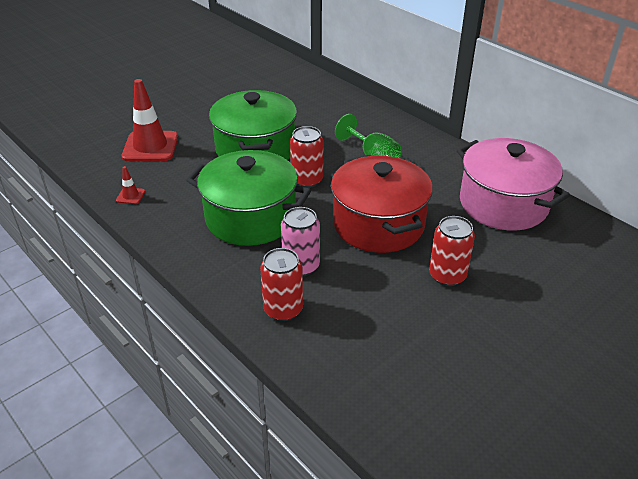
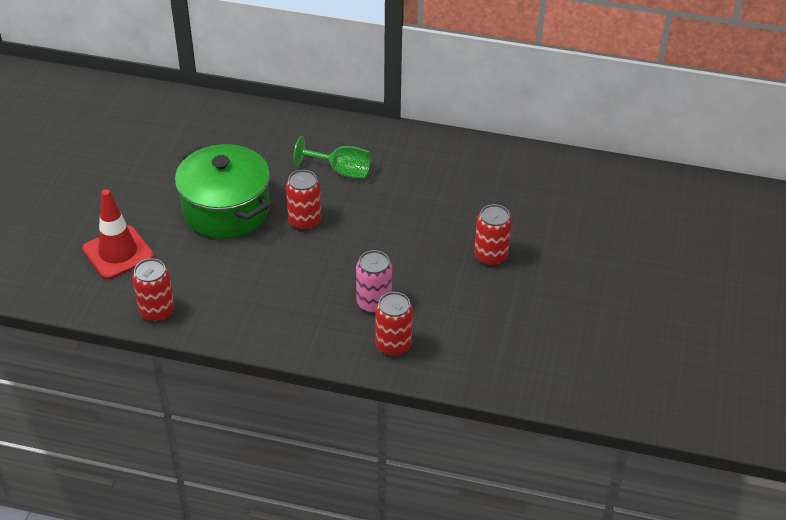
camera: 35 degrees left, 5 degrees up
(130, 196) = (157, 311): red traffic cone -> red can
(250, 218) = (290, 280): green pot -> none
(378, 224) = (402, 236): red pot -> none
(503, 204) = (484, 171): pink pot -> none

